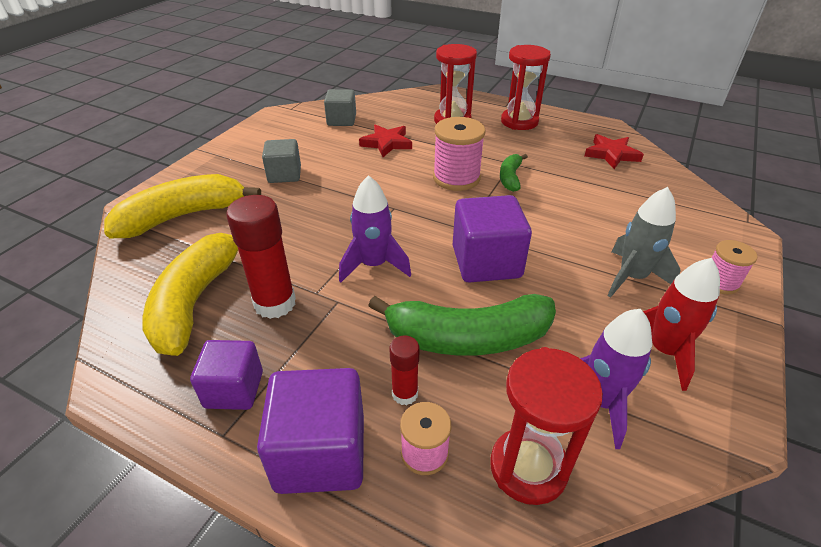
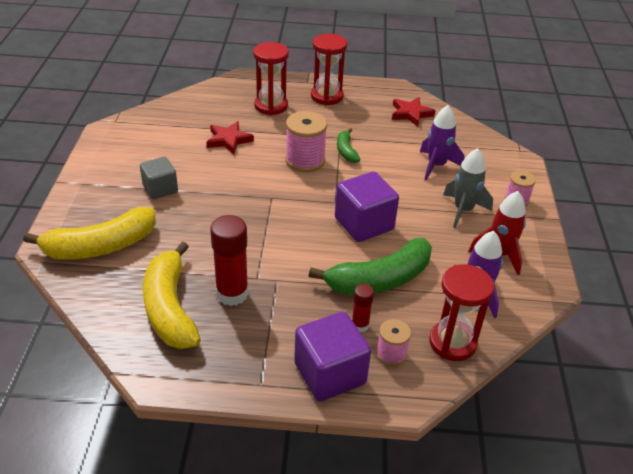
camera: 25 degrees left, 0 degrees up
(183, 216) = (100, 246): yellow banana -> yellow banana turned 150 degrees counterclockwise
(234, 389) = (247, 356): purple cube -> none
(341, 120) = (173, 125): grey cube -> none
(374, 265) = (285, 247): purple rocket -> purple rocket (436, 166)

